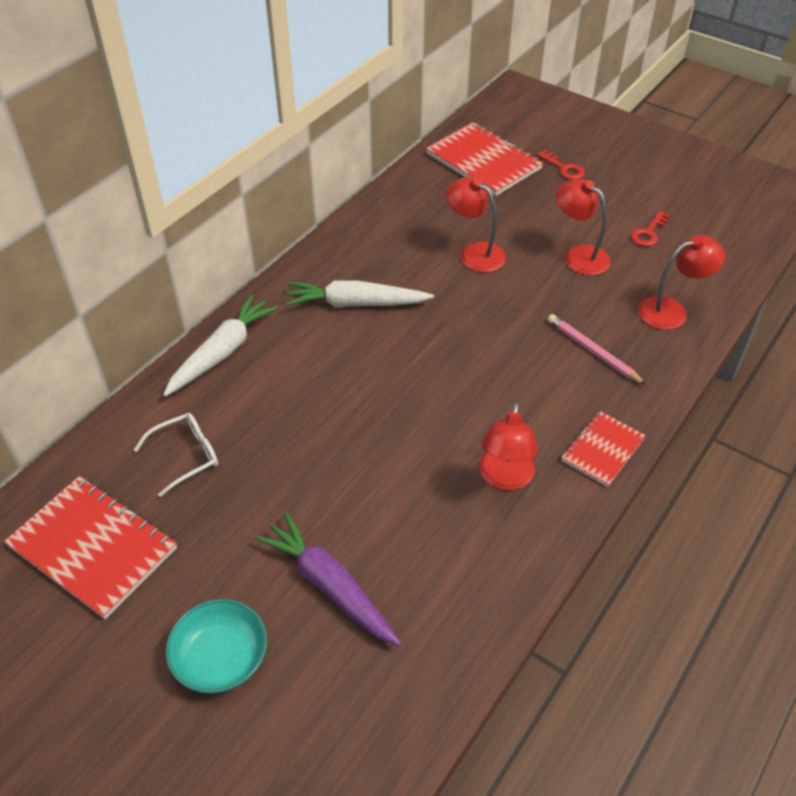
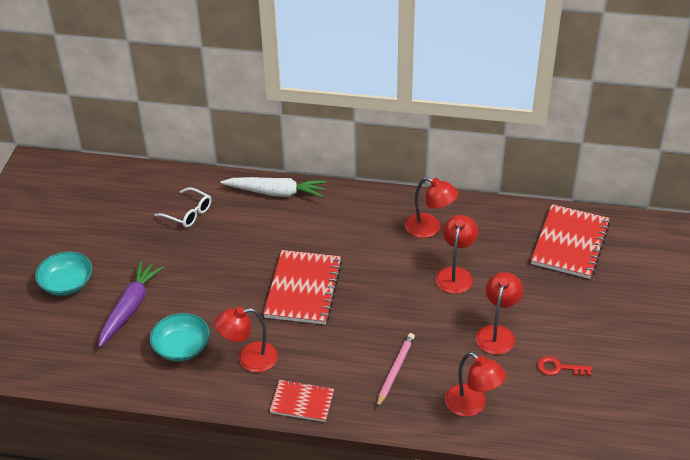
camera: 65 degrees right, 5 degrees down
(93, 547) = (110, 207): red notebook -> red notebook (303, 289)
(355, 303) = (359, 233): white carrot -> none
(390, 246) = (429, 228): none -> red lamp
(444, 546) = (182, 347): none -> turquoise bowl
(564, 168) = (602, 293): red key -> none

